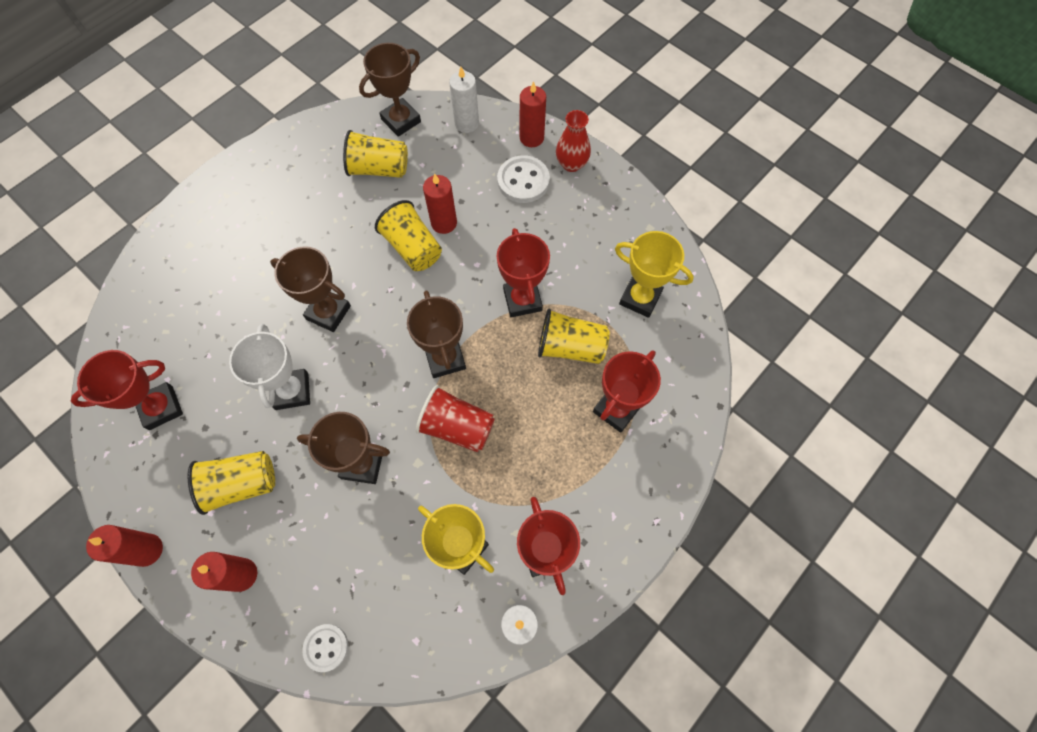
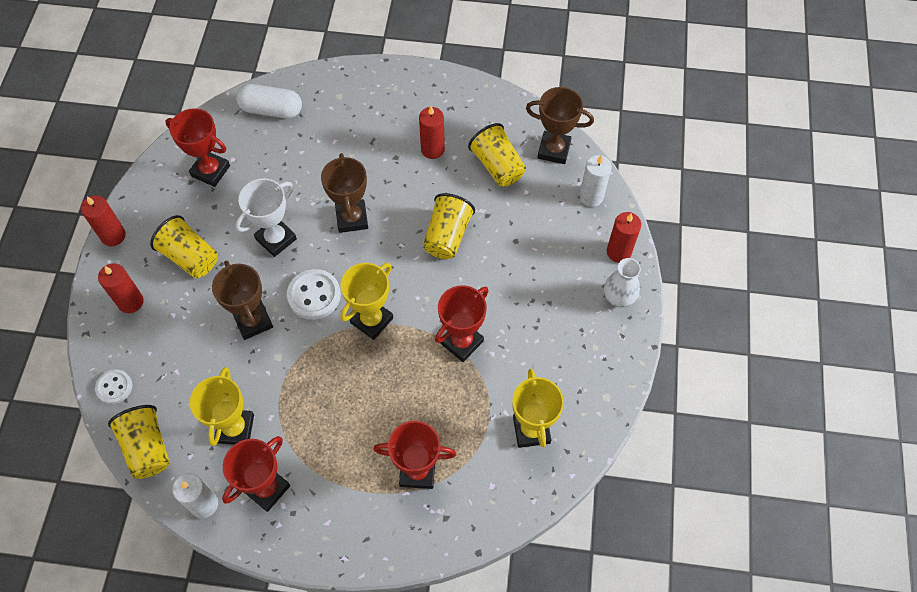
camera: 55 degrees right, 5 degrees down
(145, 311) = (271, 110): none -> white capsule
(444, 223) = (486, 242): red candle -> red candle (432, 149)
(445, 358) = (372, 320): brown trophy -> yellow trophy
(457, 427) = (323, 365): red cup -> none
(523, 181) = (571, 272): white button -> white button (314, 295)
(570, 347) = (447, 403): yellow cup -> yellow cup (147, 448)
(571, 164) = (618, 298): red vase -> white vase

